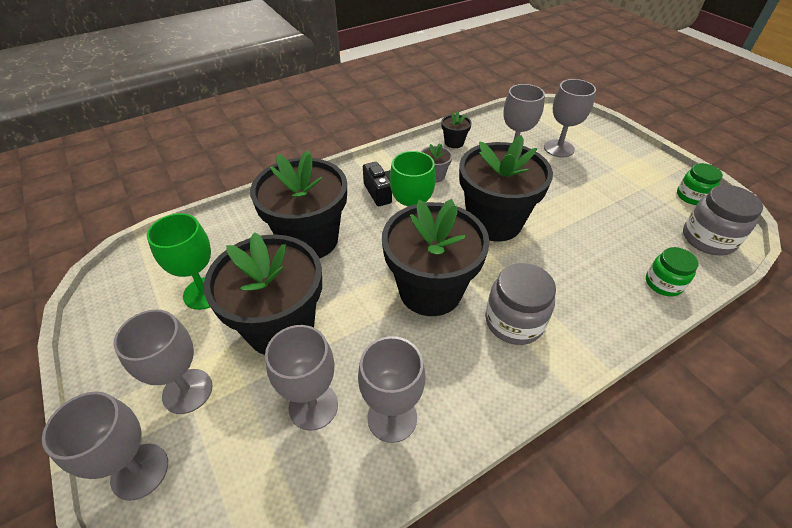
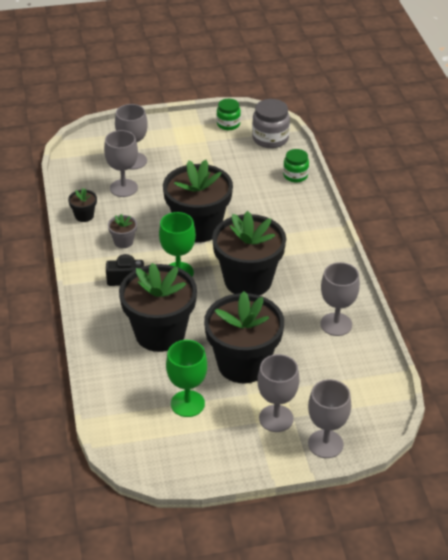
camera: 70 degrees left, 5 degrees down
(313, 406) = (314, 358): grey goblet -> none
(514, 322) = (293, 251): grey jar -> none

